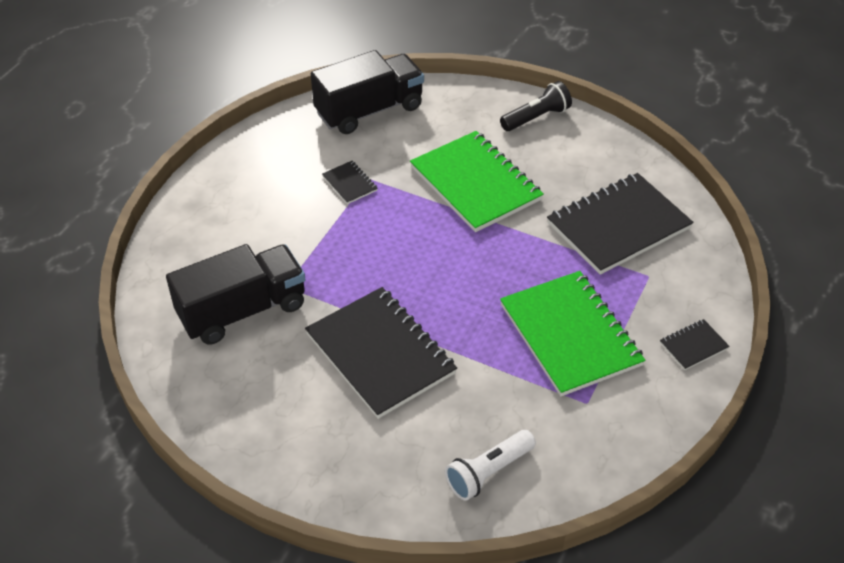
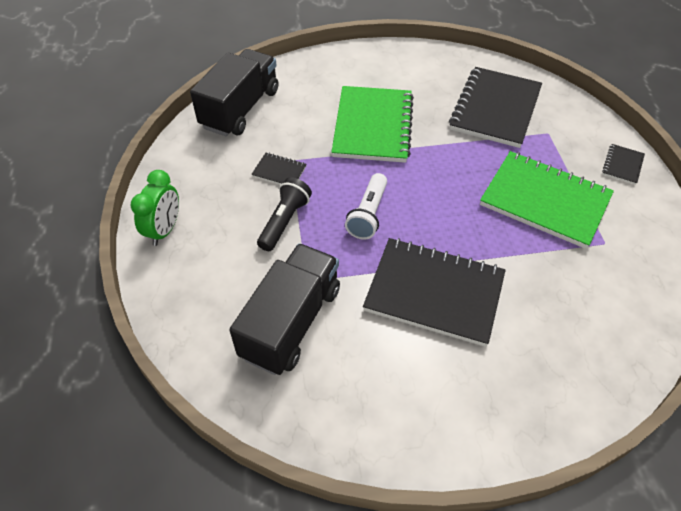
camera: 35 degrees left, 5 degrees up
(213, 186) = (164, 230): none -> green clock
(475, 184) = (373, 126): green notebook -> green notebook turned 75 degrees clockwise
(488, 472) = (600, 337): white flashlight -> white flashlight (368, 214)
(536, 117) = (367, 61): black flashlight -> black flashlight (284, 221)

